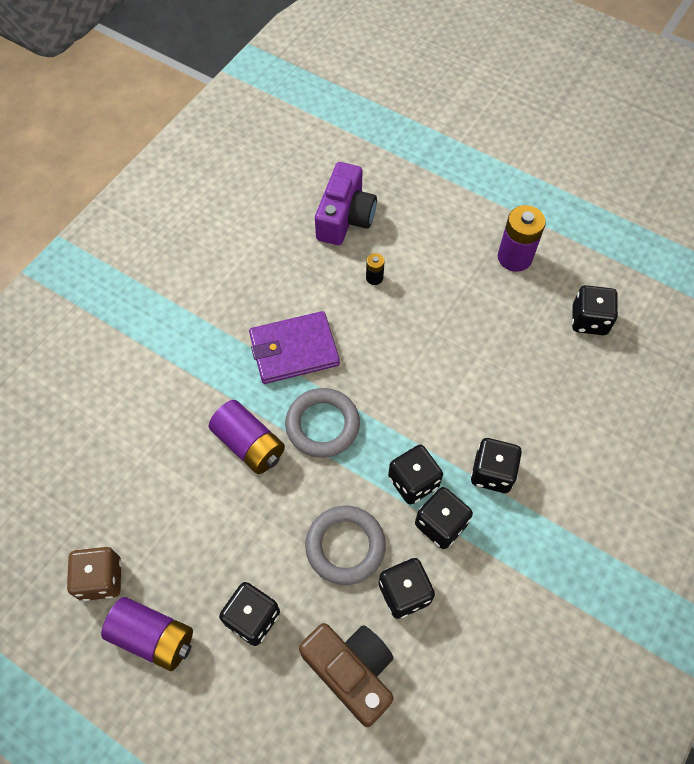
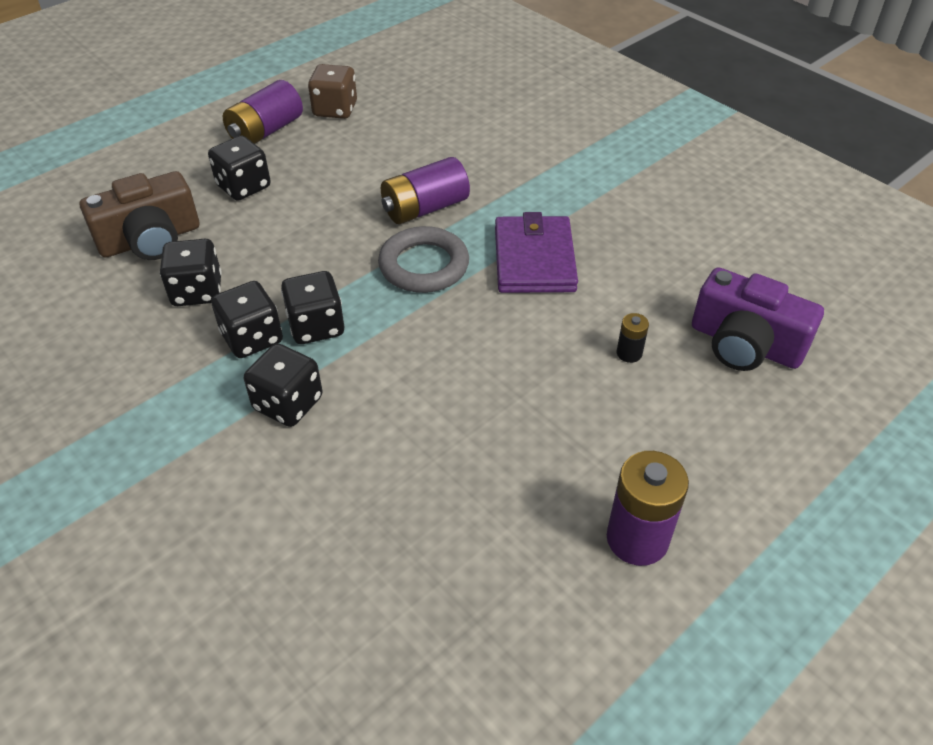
camera: 105 degrees right, 15 degrees down
(345, 546) = (274, 257): grey ring -> none
(589, 320) = (482, 610): black dice -> none

